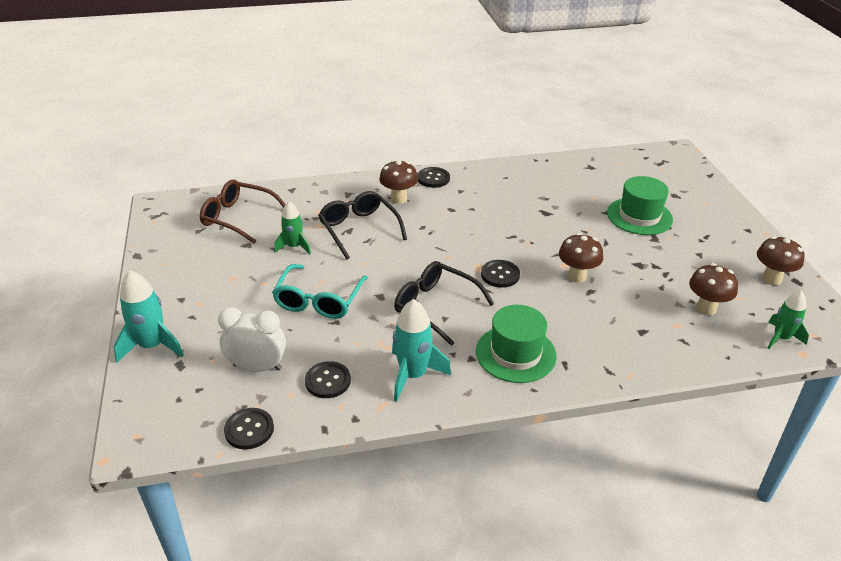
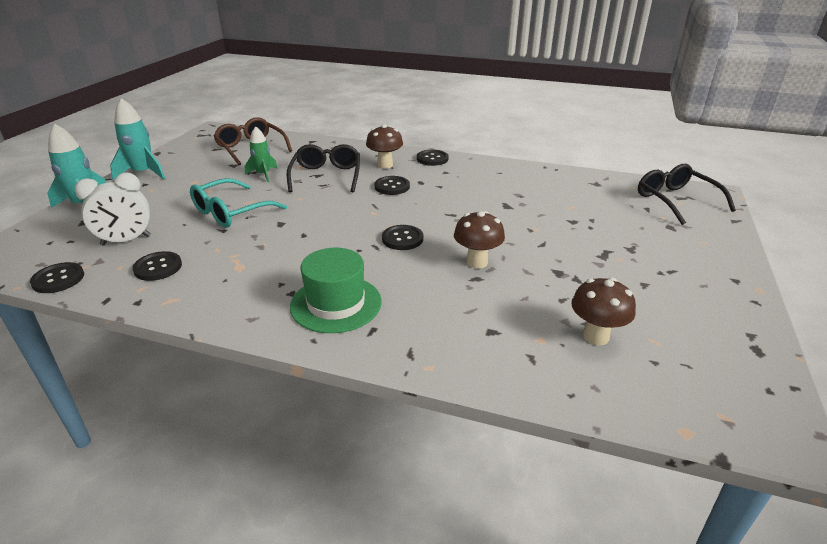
camera: 30 degrees right, 5 degrees down
(257, 367) = (126, 240): white clock -> white clock turned 120 degrees clockwise
(413, 375) = (226, 287): turquoise rocket -> turquoise rocket (143, 173)
(432, 222) = (392, 187): none -> black button
(435, 307) = (314, 244): black glasses -> black glasses (676, 201)
(639, 216) = (606, 233): green hat -> none
(771, 279) = (720, 336): brown mushroom -> none
(781, 338) = (669, 402): green rocket -> none

